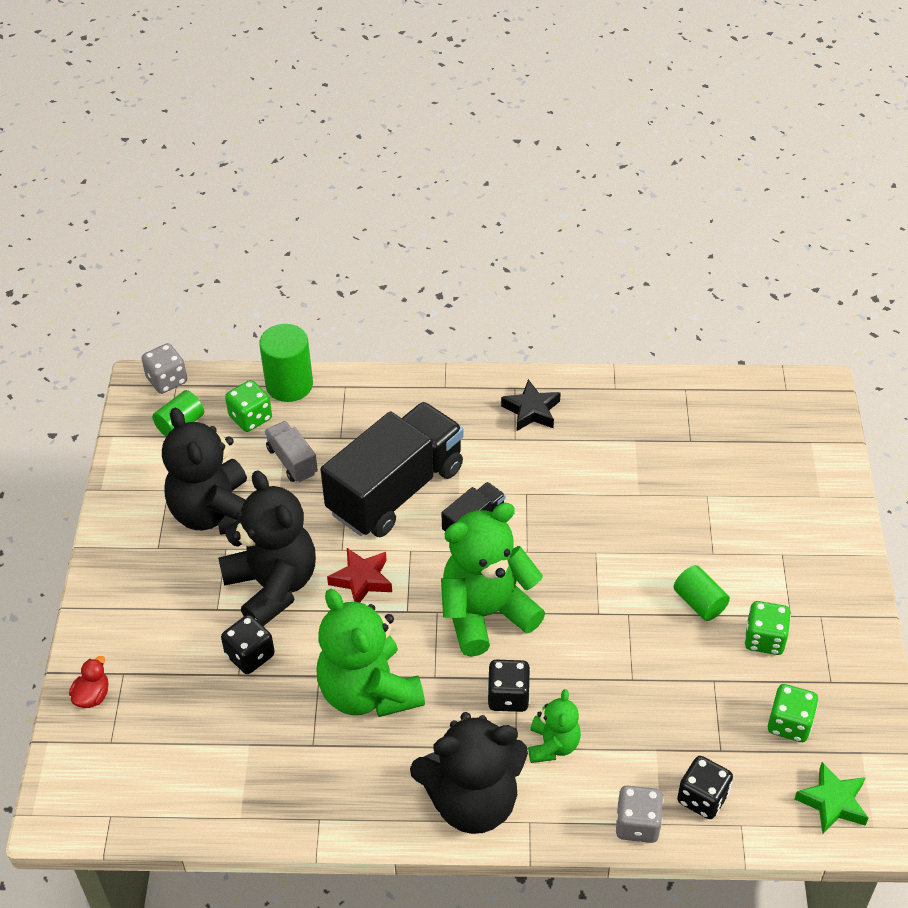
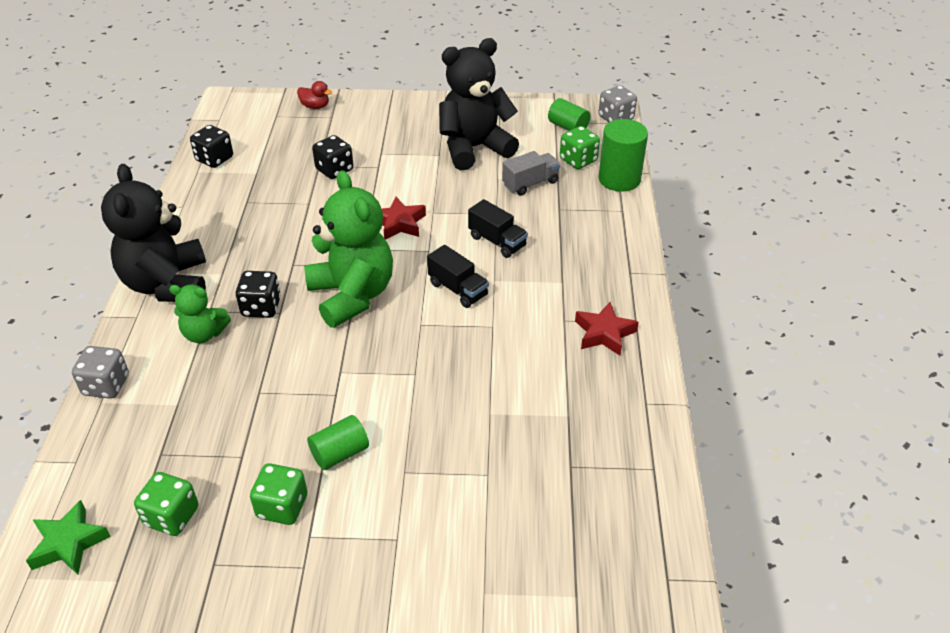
camera: 90 degrees right, 5 degrees down
(272, 586) = (399, 178): black teddy bear -> none
(368, 692) = (287, 228): green teddy bear -> none
(396, 490) = (497, 241): black truck -> black truck, size x0.45
(531, 411) = (604, 333): black star -> red star
(702, 798) = (114, 434): black dice -> black dice (214, 159)

